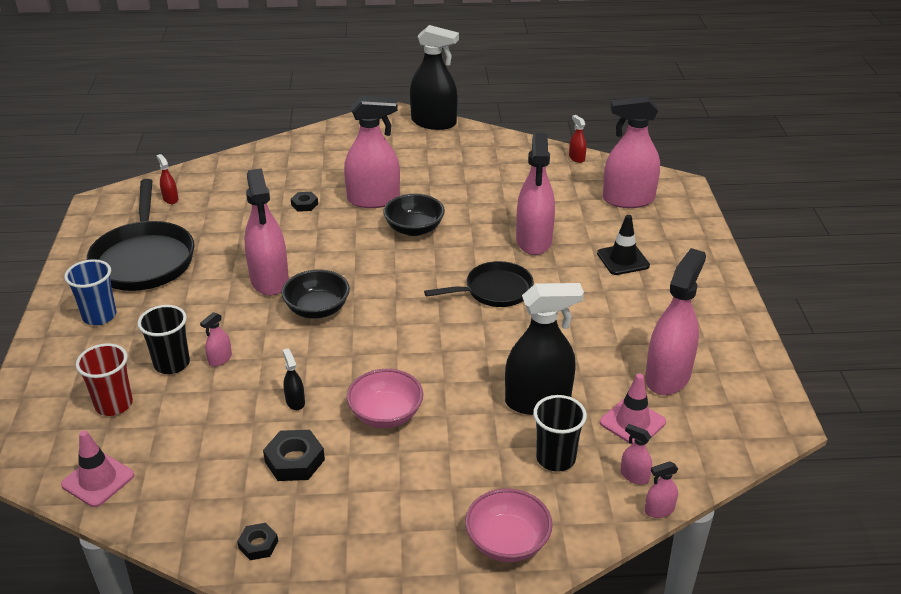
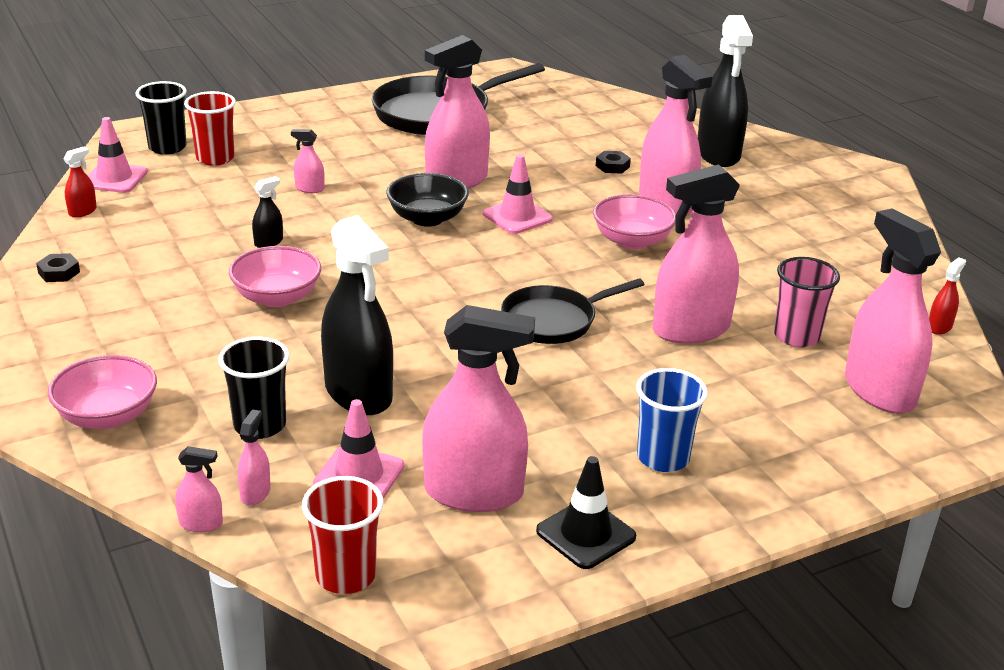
camera: 65 degrees right, 5 degrees down
(99, 316) = (334, 118): blue cup -> blue cup (663, 458)
(170, 199) = (549, 98): red spray bottle -> red spray bottle (82, 211)
(172, 364) = (288, 168): black cup -> black cup (167, 147)
(294, 461) = (180, 263): black nut -> none
(346, 267) = (517, 217): none -> pink traffic cone
(414, 229) = (632, 241): black bowl -> pink bowl
(433, 122) = (888, 203): black spray bottle -> black spray bottle (718, 154)
(494, 290) = (554, 320): black pan -> black pan turned 105 degrees clockwise
(561, 206) = (796, 336): none -> pink cup
(623, 260) = (716, 411): black traffic cone -> black traffic cone (586, 534)
(659, 510) = (201, 523): pink spray bottle -> pink spray bottle turned 135 degrees clockwise
(732, 451) = (346, 575): none -> red cup

